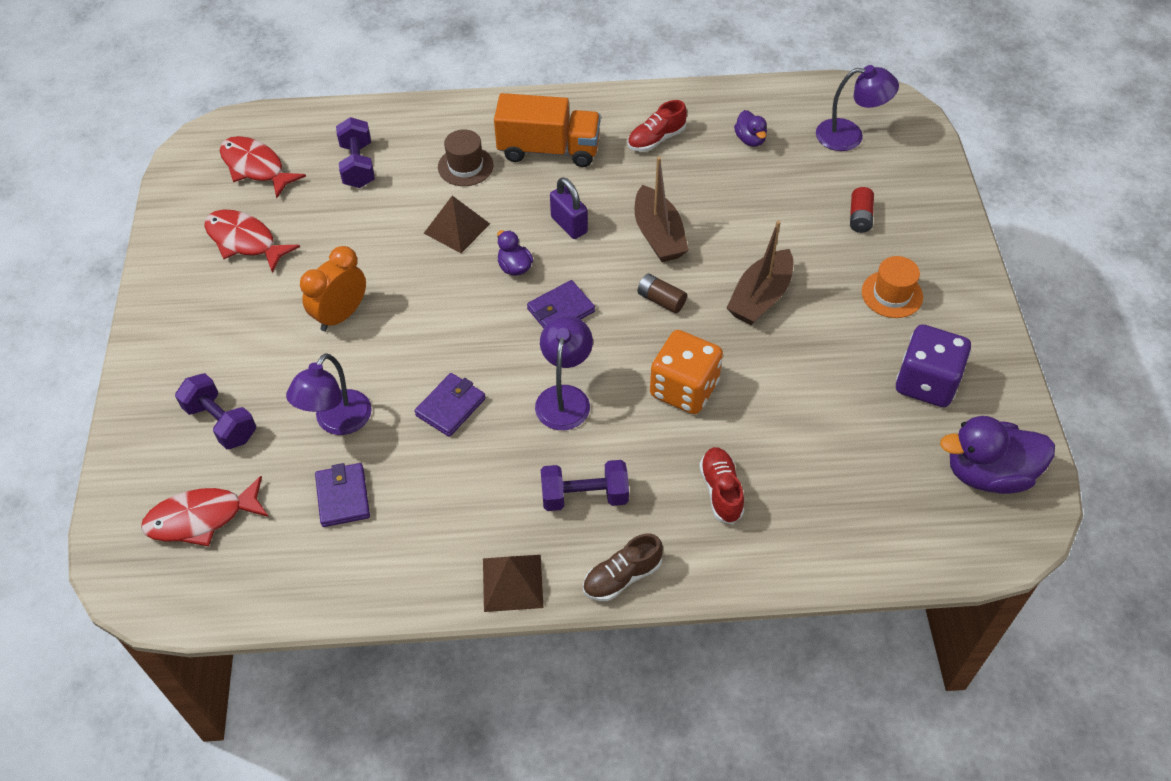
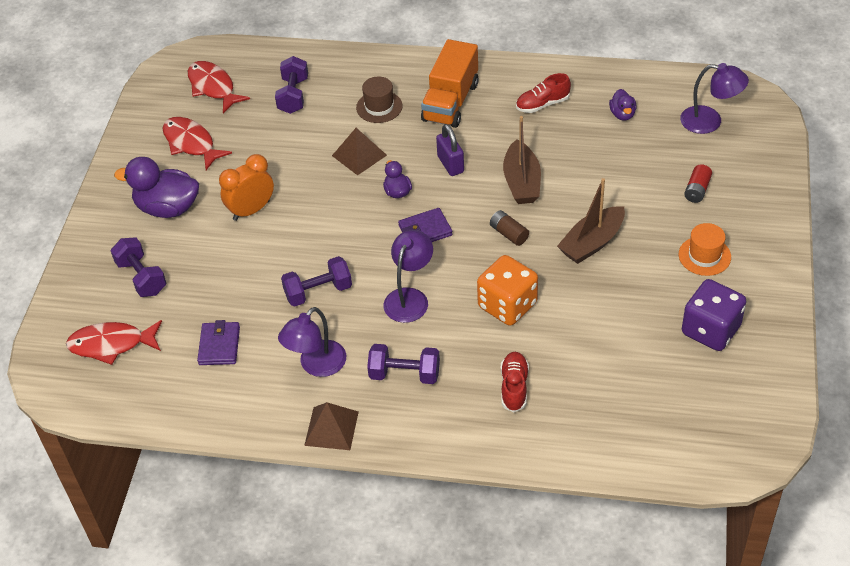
camera: 15 degrees right, 5 degrees down
(337, 422) = (228, 290): purple lamp -> purple lamp (316, 365)
(450, 407) = (318, 291): purple wallet -> purple dumbbell
(549, 150) = (450, 102): orange truck -> orange truck turned 90 degrees clockwise
(622, 577) = (417, 438): brown shoe -> none
(988, 474) = (739, 408): purple duck -> purple duck (168, 208)

